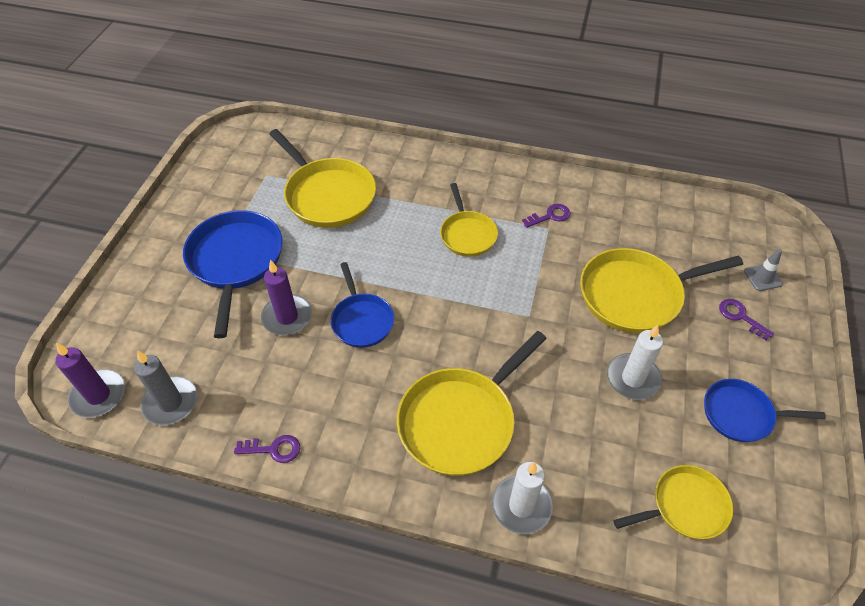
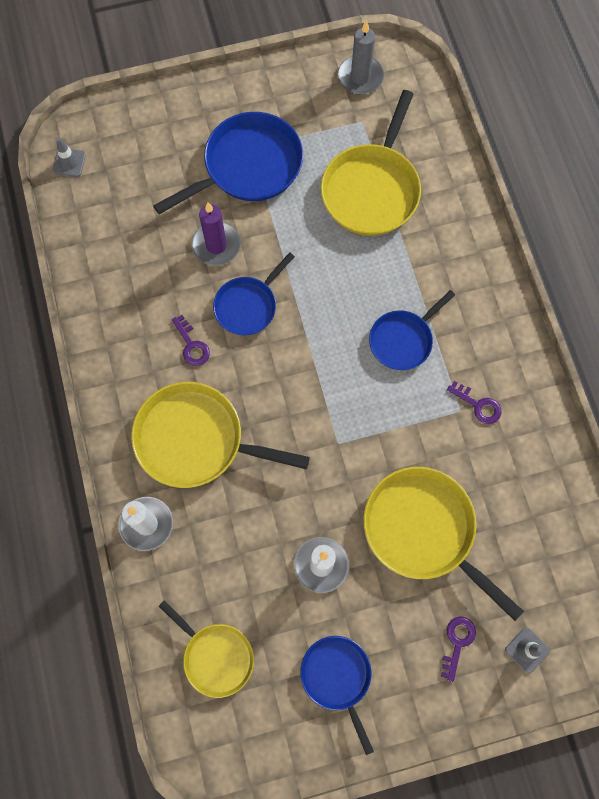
camera: 60 degrees right, 20 degrees up
(98, 395) = (69, 162): purple candle -> grey traffic cone
(170, 402) = (91, 216): grey candle -> grey candle (360, 77)
(274, 449) = (94, 314): purple key -> purple key (192, 345)
(467, 234) = (403, 340): yellow pan -> blue pan

